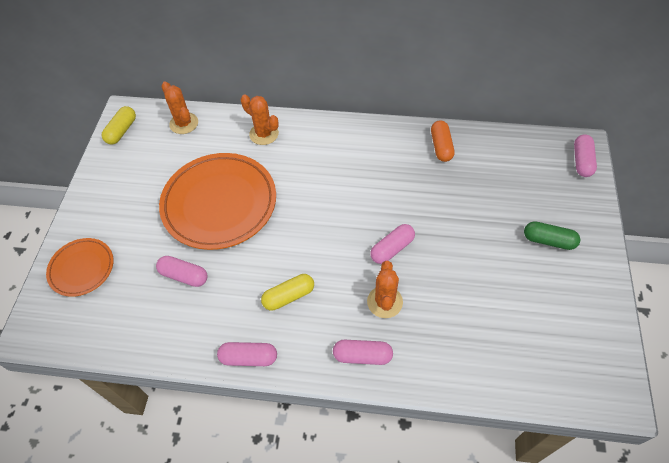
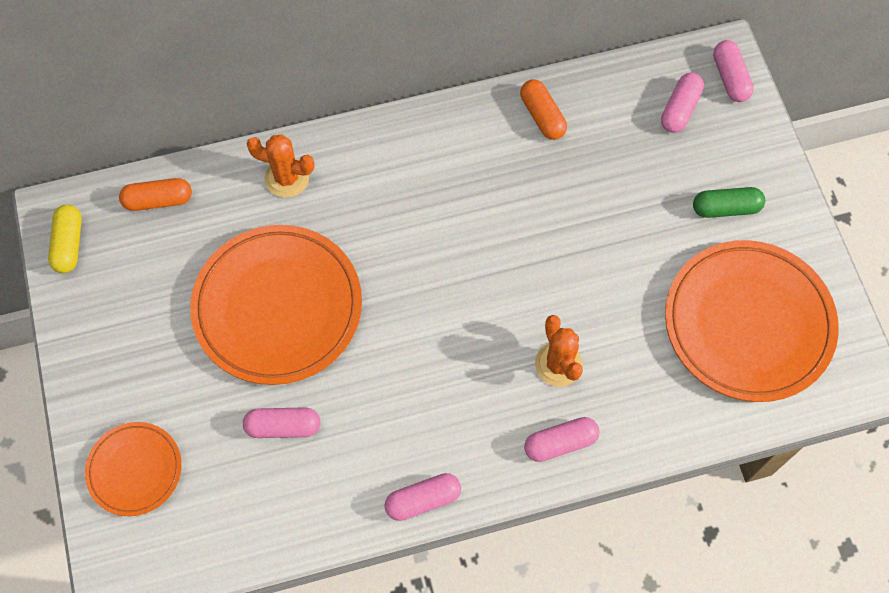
camera: 25 degrees left, 10 degrees up
(184, 123) = (158, 200): orange cactus -> orange capsule
(288, 296) = (435, 402): yellow capsule -> none
(392, 248) = (538, 289): pink capsule -> pink capsule (680, 109)
(537, 323) = (748, 323): none -> orange plate

